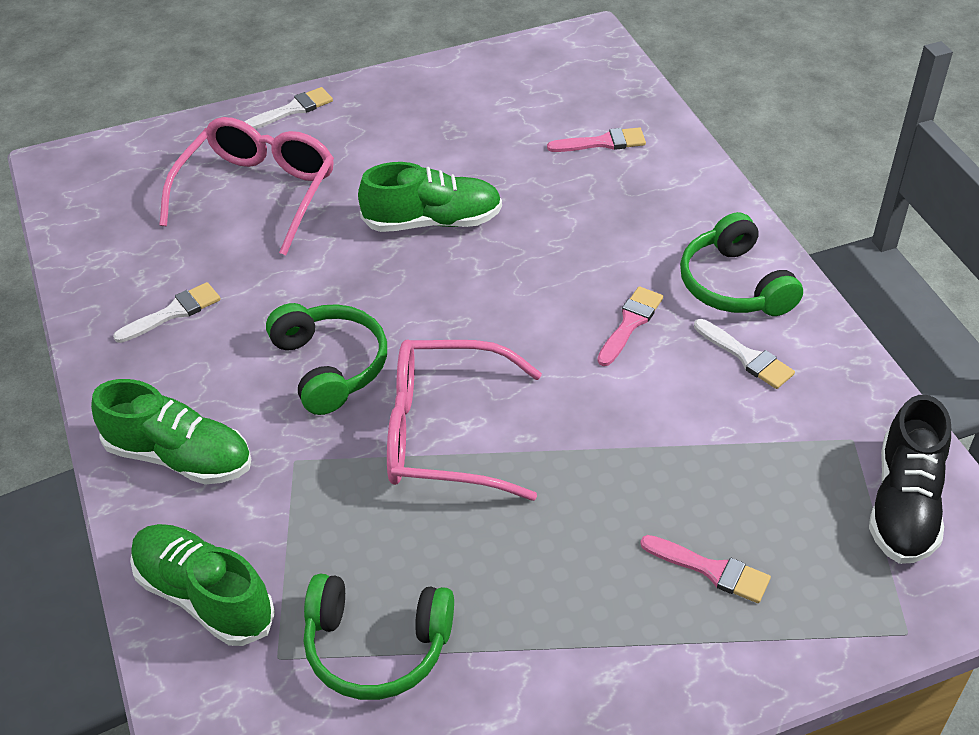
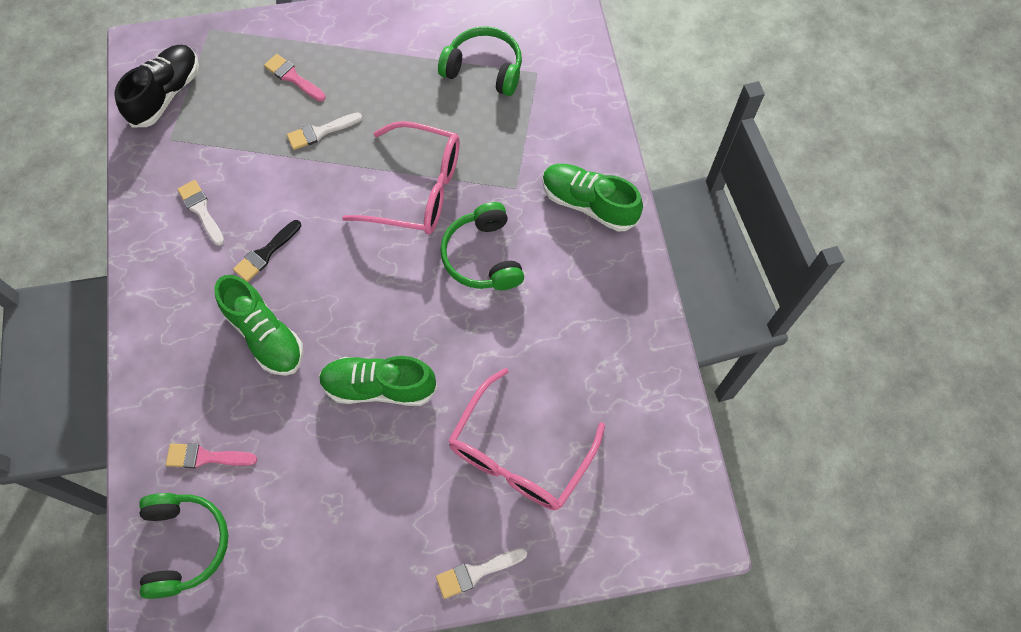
camera: 170 degrees left, 20 degrees up
(173, 312) = (593, 329): white brush -> white brush (320, 132)
(204, 596) = (575, 112): green shoe -> green shoe (265, 335)
(630, 323) = (265, 253): pink brush -> black brush
(734, 285) = (177, 273): green headphones -> green headphones (185, 544)

